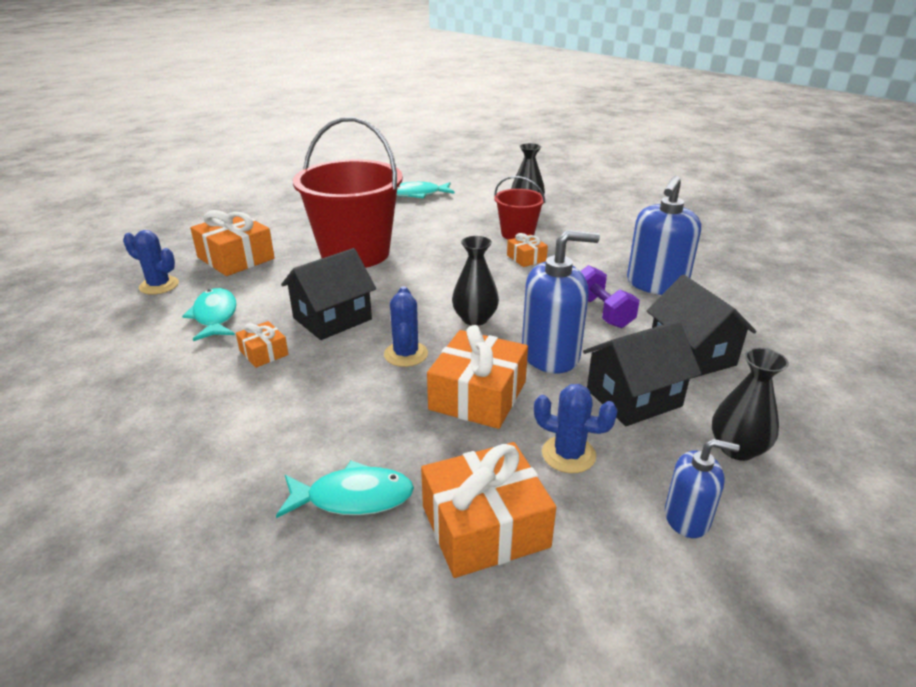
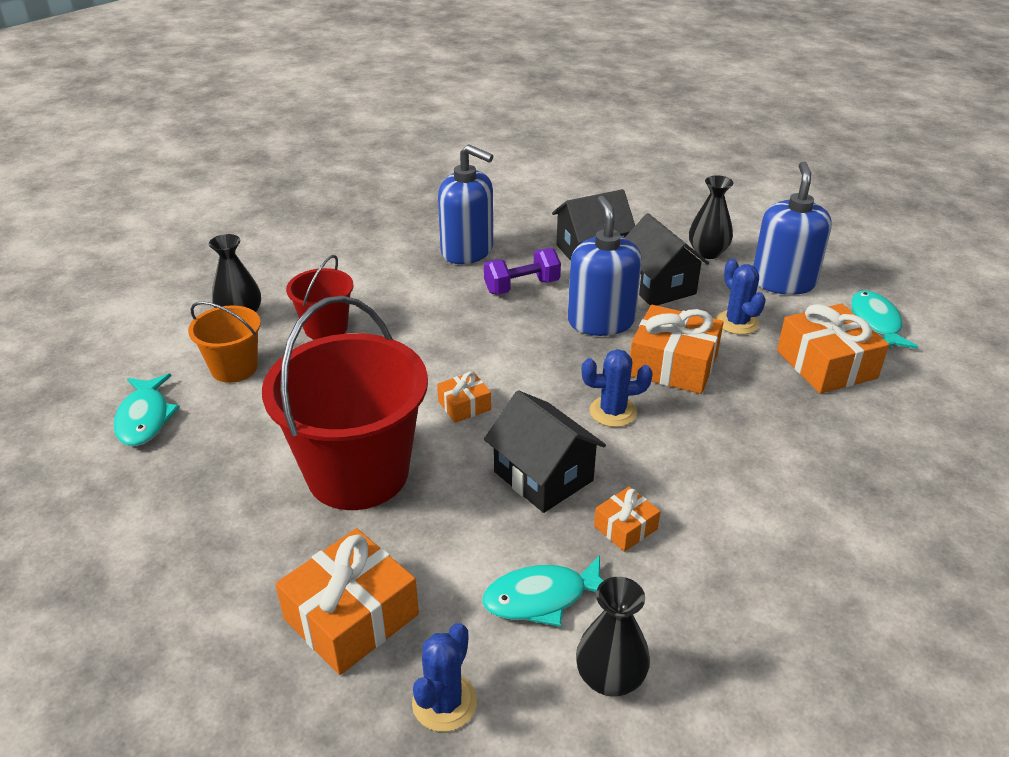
camera: 90 degrees left, 5 degrees up
(353, 497) = (825, 431): turquoise fish -> turquoise fish (875, 322)
(467, 211) = (234, 368): none -> orange bucket
(475, 318) = (538, 365): black vase -> black vase (610, 678)
(526, 258) = (397, 324): orange gift -> orange gift (464, 405)
(568, 454) = (737, 322): blue cactus -> blue cactus turned 45 degrees counterclockwise
(687, 518) = (783, 282): blue soap dispenser -> blue soap dispenser, size x1.74

